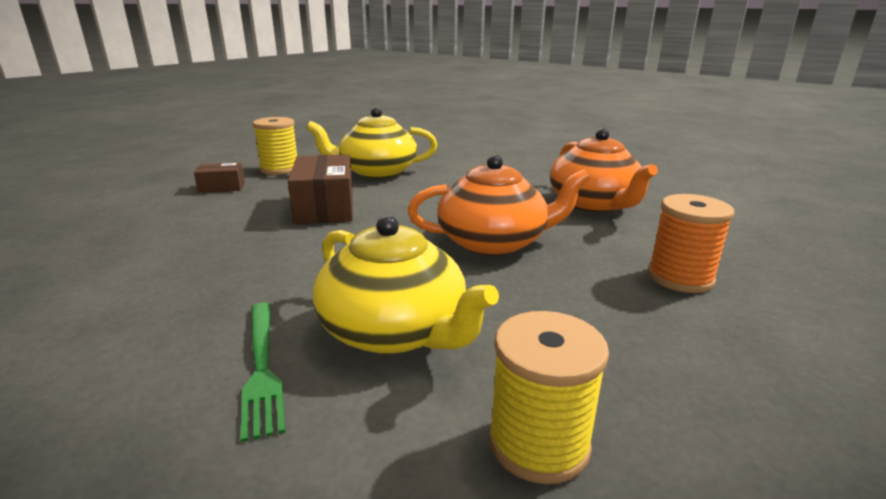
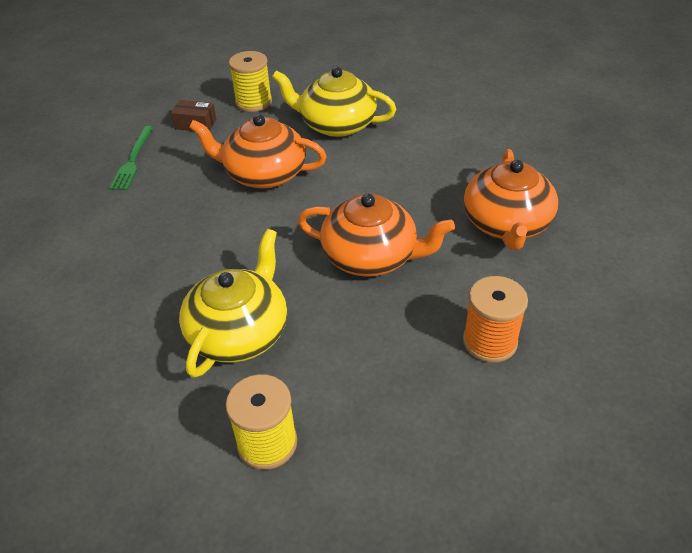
camera: 25 degrees right, 20 degrees up
(262, 367) = (149, 338): green fork -> green fork (133, 160)
(325, 207) = (263, 174): brown box -> orange teapot
(395, 331) = (240, 332): yellow teapot -> yellow teapot turned 135 degrees counterclockwise

